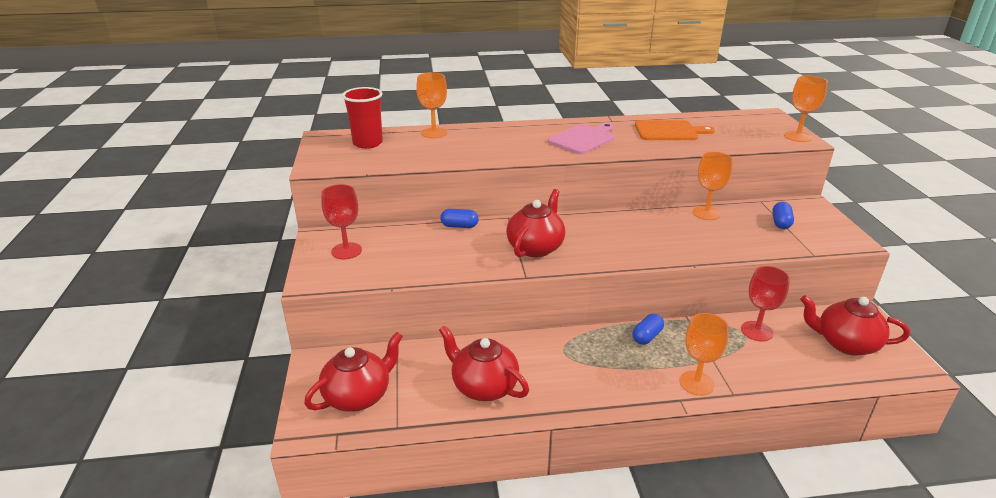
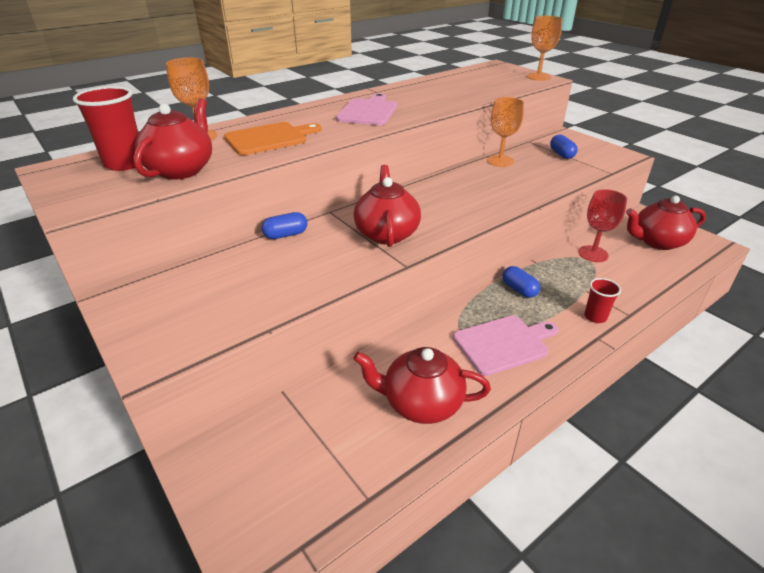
camera: 30 degrees left, 5 degrees up
(346, 251) = (169, 305): red goblet -> none
(358, 396) = (290, 482): red teapot -> red teapot (181, 170)
(589, 372) = (504, 344): none -> pink cutting board
(647, 336) = (519, 290): blue capsule -> blue capsule turned 45 degrees counterclockwise
(669, 131) = (436, 91): orange cutting board -> orange cutting board (269, 138)
(696, 383) = (595, 317): orange goblet -> red cup

